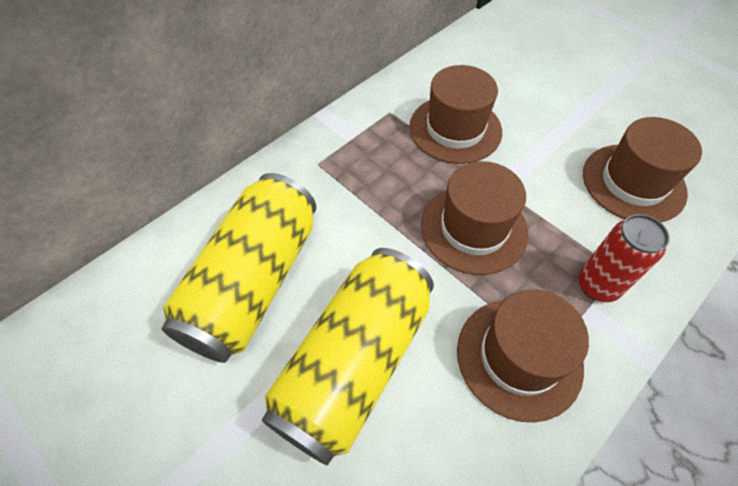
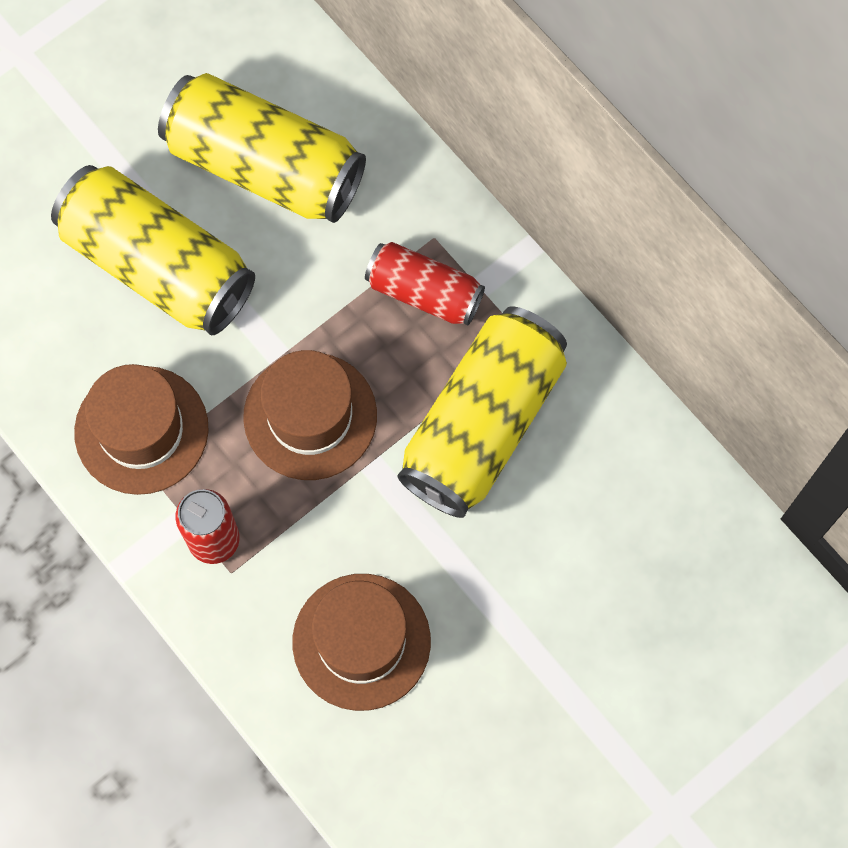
camera: 95 degrees right, 15 degrees up
(362, 166) = (424, 292): none -> red can
(455, 129) = (483, 424): brown hat -> yellow can

